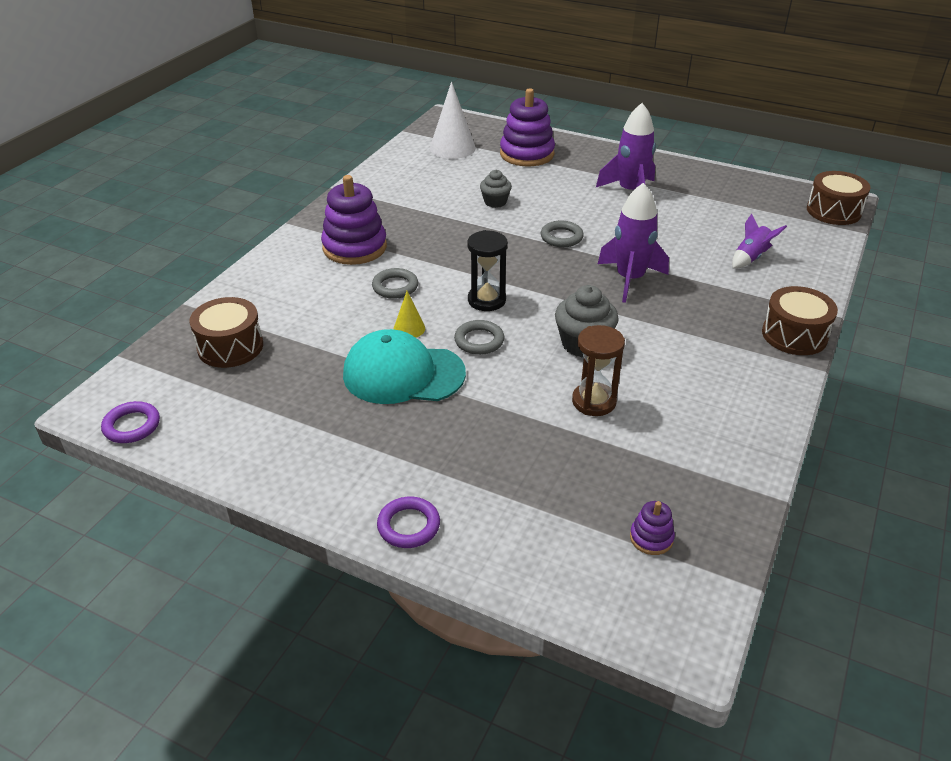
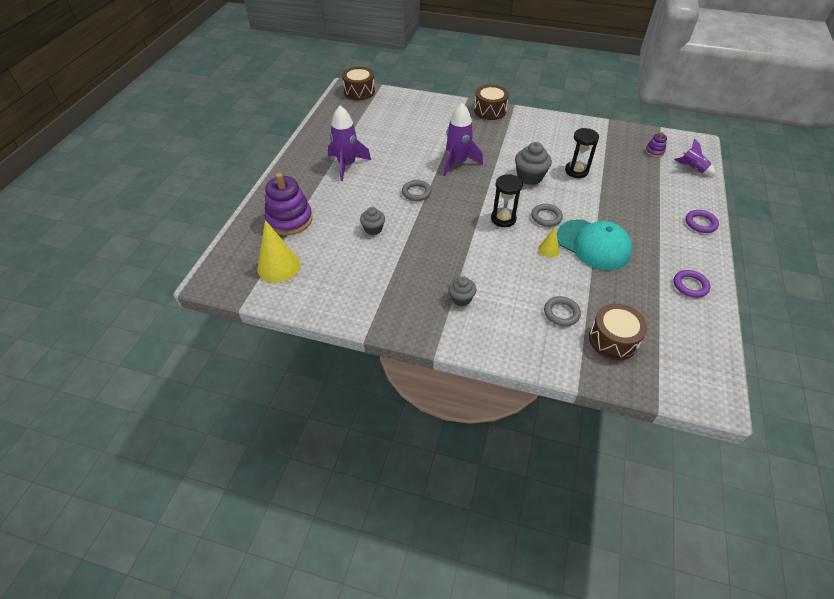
camera: 100 degrees left, 10 degrees up
(132, 426) = (716, 367): purple ring -> purple ring (690, 285)
(354, 247) = (461, 298): purple stacking toy -> grey cupcake
(395, 287) = (505, 265): grey ring -> grey ring (561, 313)
(403, 374) = (593, 244): turquoise cap -> turquoise cap turned 45 degrees counterclockwise
(452, 148) = (278, 266): white cone -> yellow cone
(594, 401) = (576, 171): brown hourglass -> black hourglass
(751, 257) = (419, 120): purple rocket -> purple rocket (692, 169)

